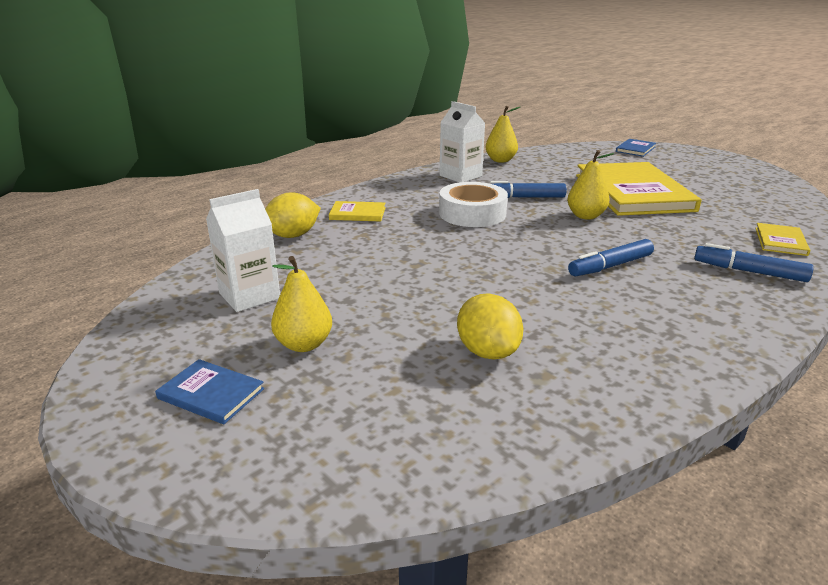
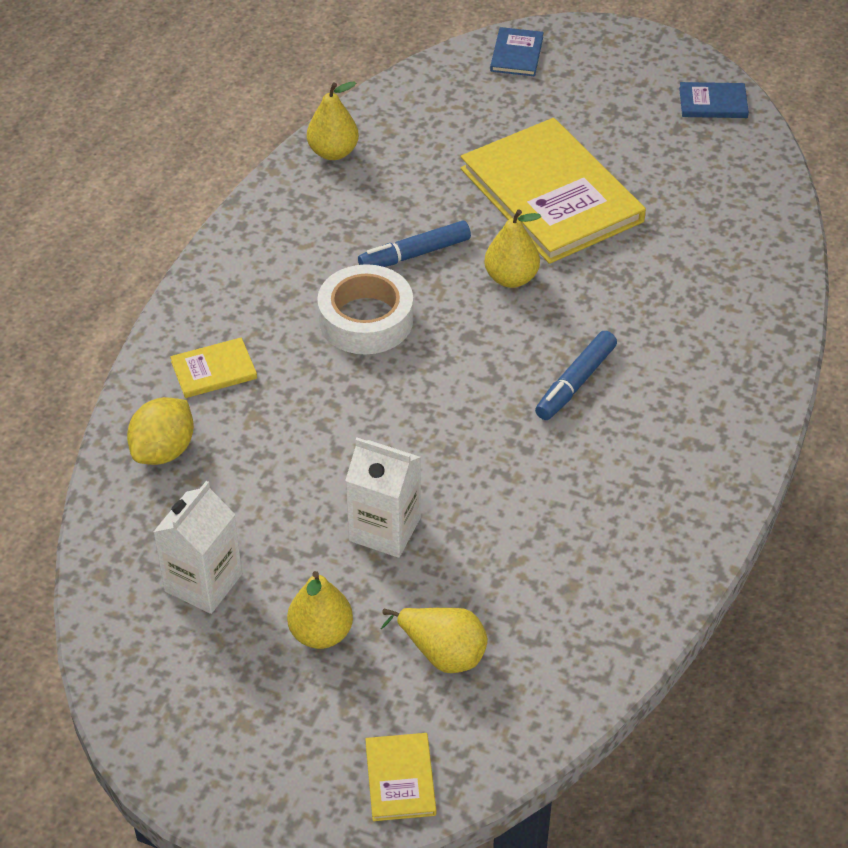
camera: 25 degrees left, 20 degrees up
(211, 394) = (281, 729): blue book -> blue book (713, 103)
(392, 385) = (442, 653): none -> yellow pear
(460, 176) = (298, 220): white carton -> white carton (384, 529)
(487, 352) = (506, 575): yellow lemon -> none
(749, 271) = (723, 342): blue marker -> none
(780, 241) = (748, 264): yellow book -> yellow book (400, 778)

